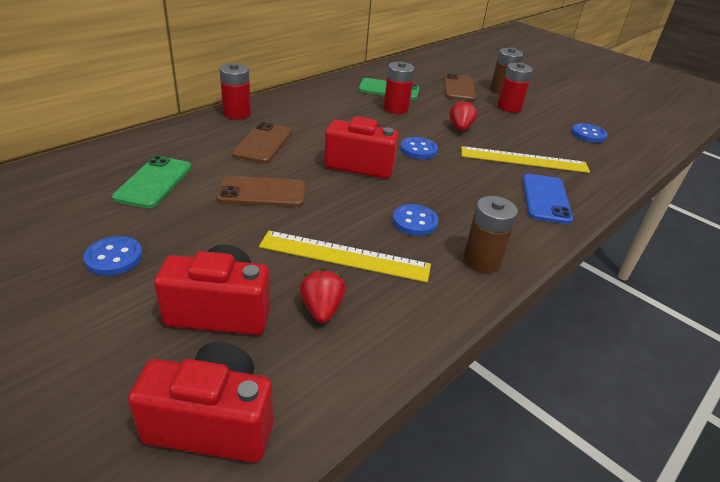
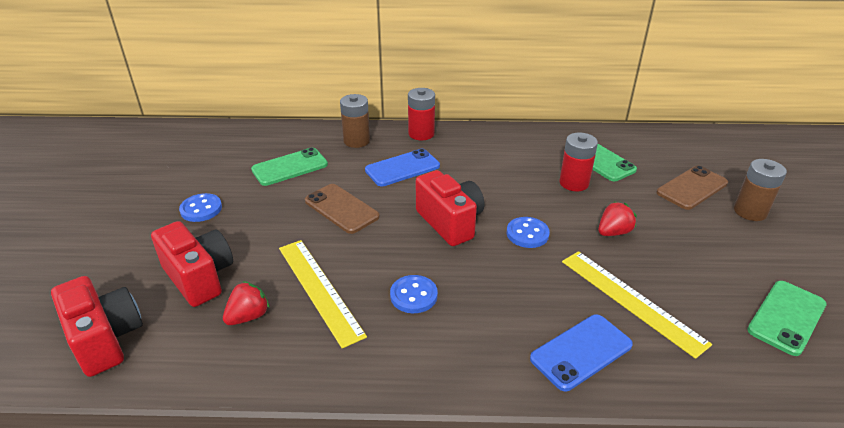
camera: 50 degrees right, 0 degrees up
(263, 143) = (402, 168): brown phone -> blue phone
(482, 260) = (413, 363): brown battery -> brown battery (356, 141)
(509, 107) = (723, 236): red battery -> none
(588, 134) = (786, 317): blue button -> green phone

